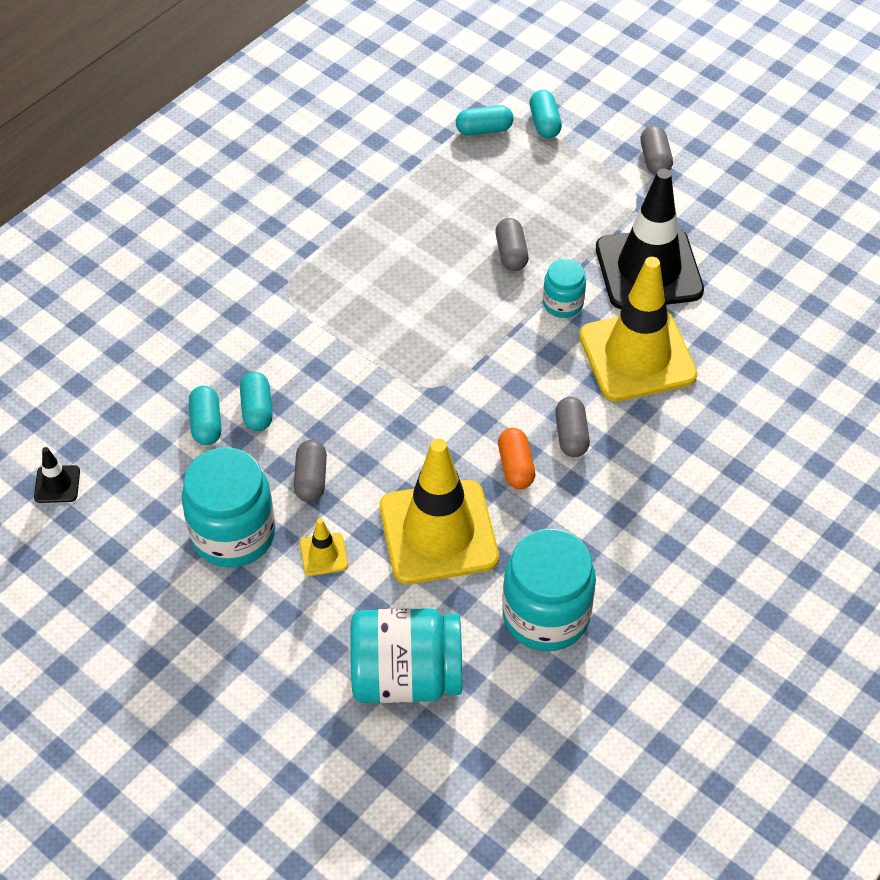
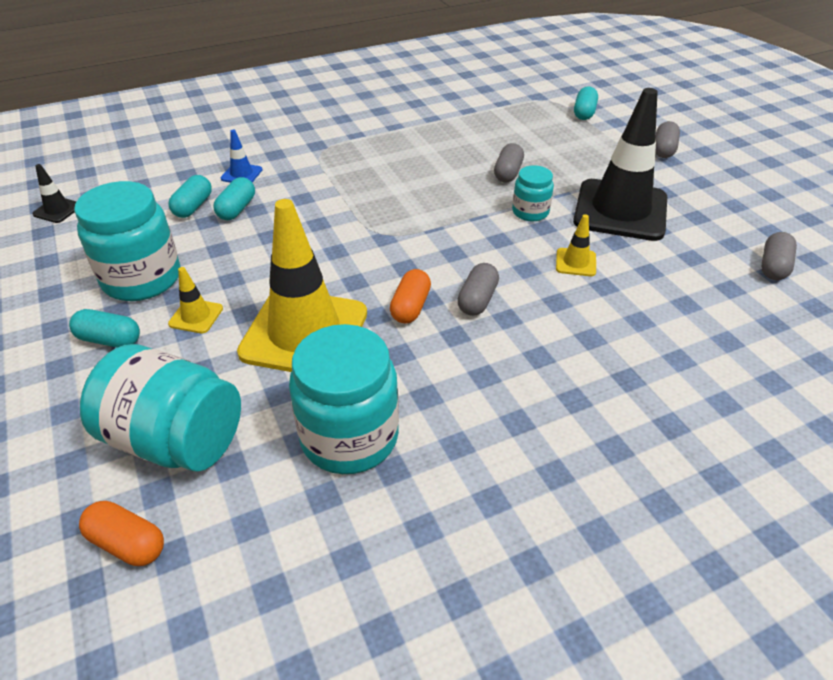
camera: 25 degrees right, 10 degrees down
(222, 358) = (241, 174): none -> blue traffic cone
(311, 479) = (235, 262): grey capsule -> grey capsule (773, 267)
(438, 768) = (127, 543): none -> orange capsule
(484, 130) = (535, 106): turquoise capsule -> turquoise capsule (109, 339)
(637, 356) = (575, 262): yellow traffic cone -> yellow traffic cone, size x0.41

